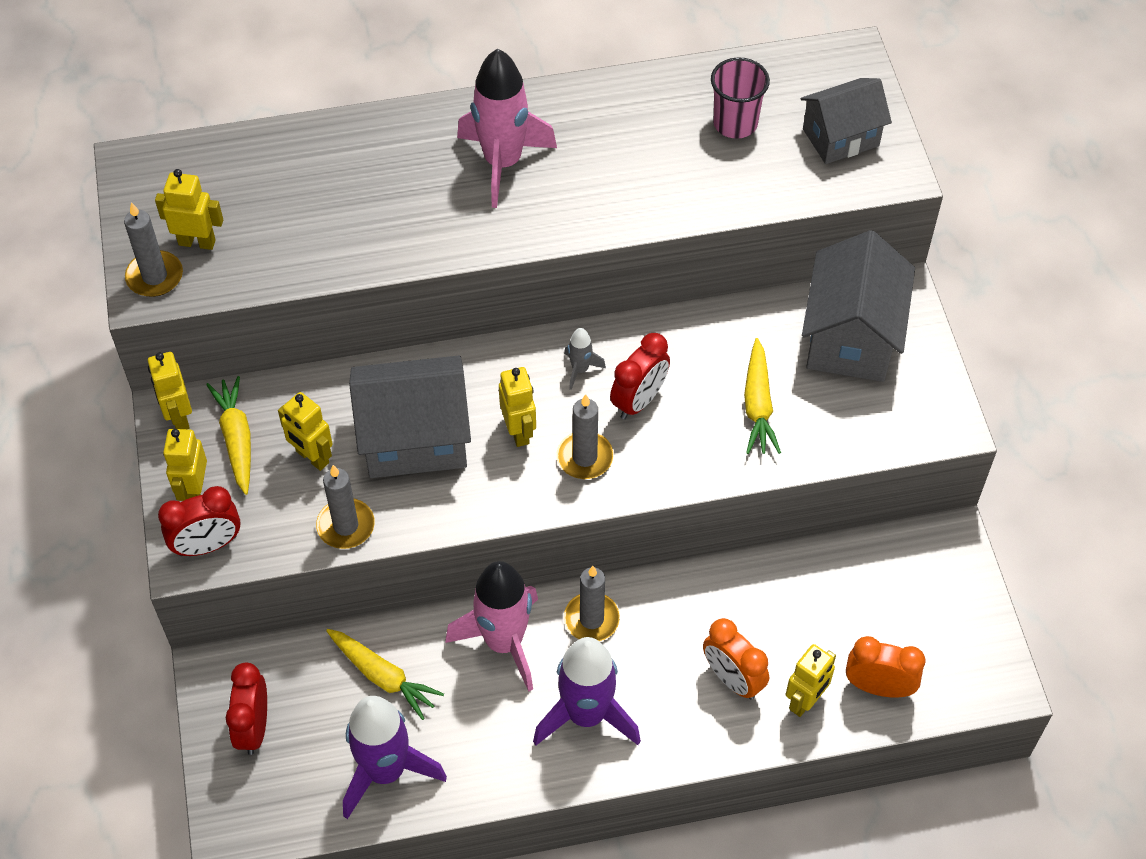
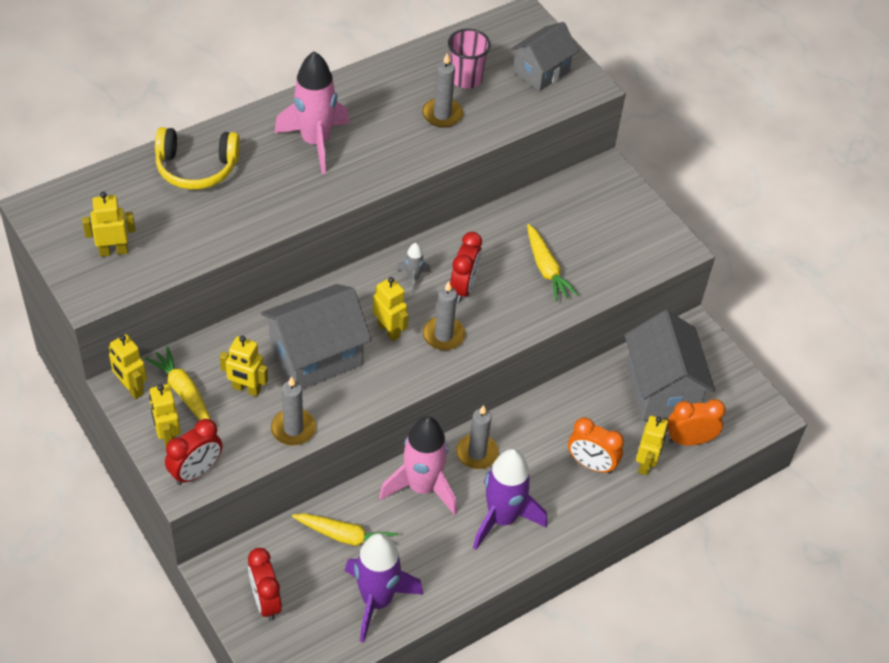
camera: 25 degrees left, 5 degrees down
(155, 276) = (92, 283): grey candle -> grey candle (442, 114)
(342, 160) = (196, 167): none -> yellow headphones
(851, 337) = (588, 208): grey house -> grey house (661, 389)

